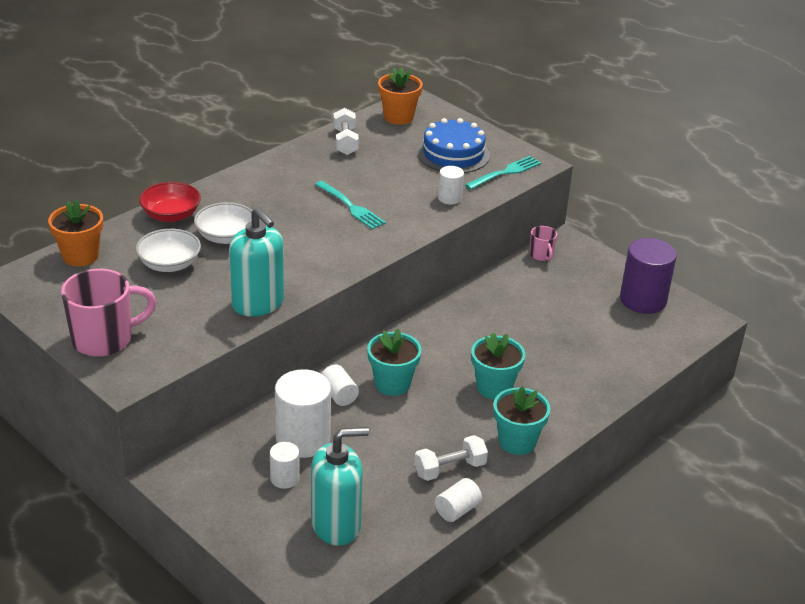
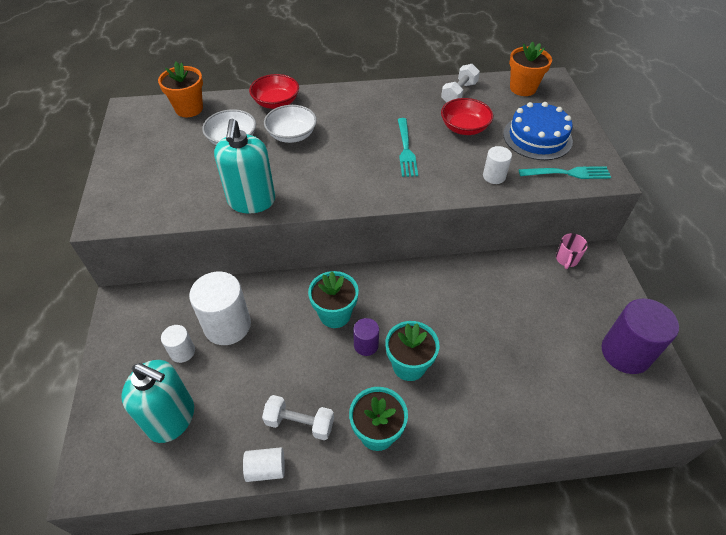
camera: 40 degrees right, 15 degrees up
(104, 339) = (129, 179): pink mug -> none
(338, 395) = (288, 301): white cylinder -> none
(383, 169) = (464, 128): none -> red bowl
(444, 392) = (366, 345): none -> purple cylinder

